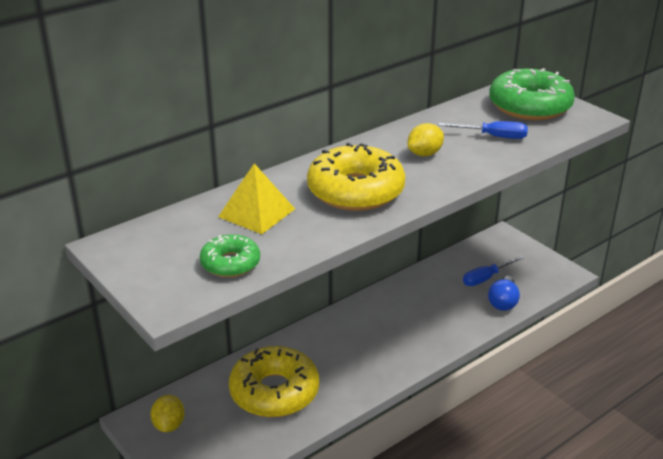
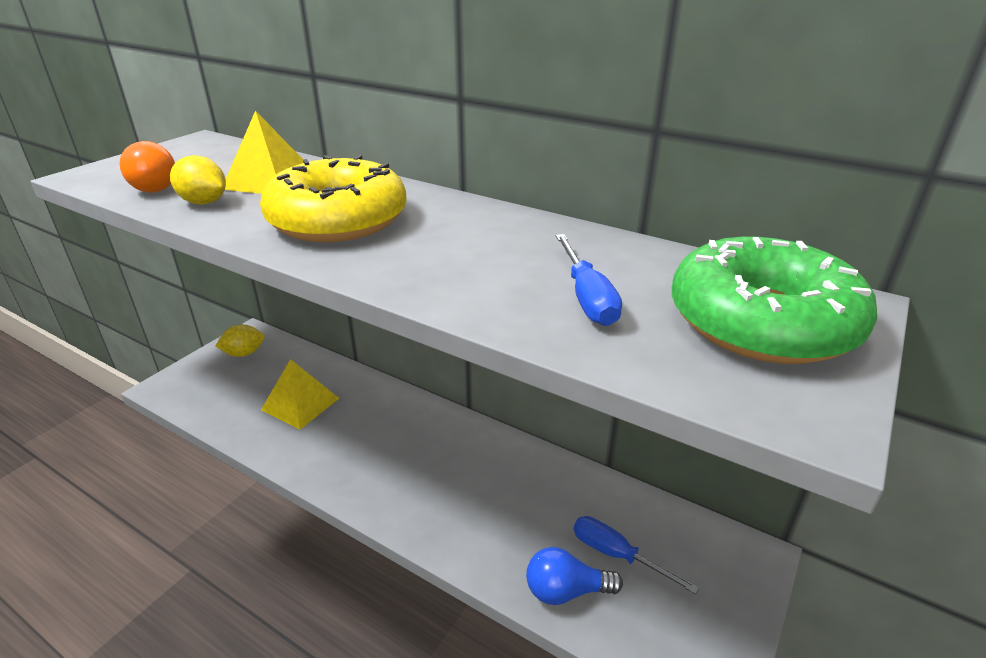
camera: 70 degrees right, 0 degrees up
(230, 263) = (158, 186): green donut -> orange light bulb
(274, 392) = (300, 404): yellow donut -> yellow pyramid
(424, 154) = (475, 248): yellow lemon -> yellow lemon (204, 202)

